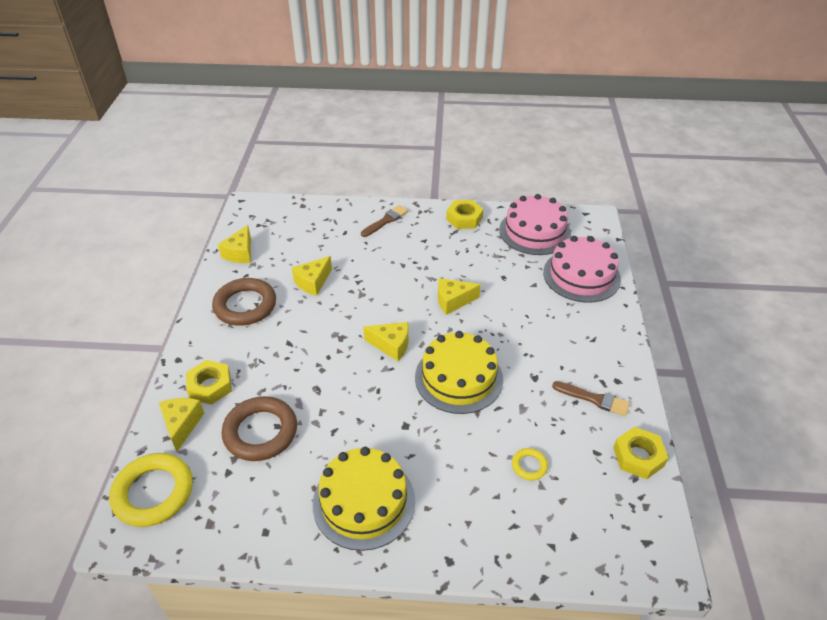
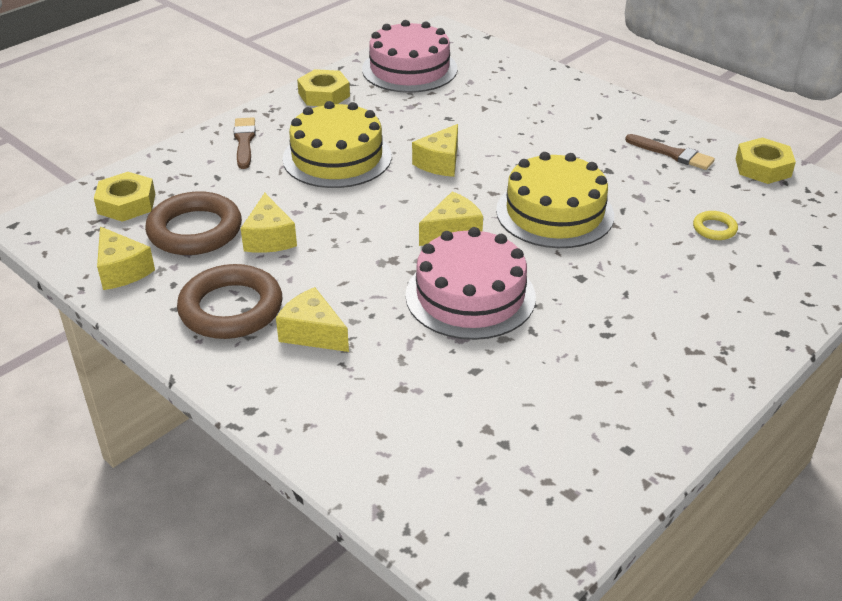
camera: 50 degrees left, 5 degrees down
(153, 493) = (467, 527): yellow ring -> none
(182, 425) = (377, 453): yellow cheese -> yellow cheese (312, 333)
(210, 386) = (338, 399): yellow nut -> yellow nut (126, 203)
(260, 432) = (469, 388): brown ring -> brown ring (195, 230)
(364, 501) = (656, 354): yellow cake -> yellow cake (337, 157)
(581, 275) = (508, 78): pink cake -> pink cake (470, 296)
(594, 399) = (672, 154): brown brush -> brown brush turned 60 degrees clockwise

